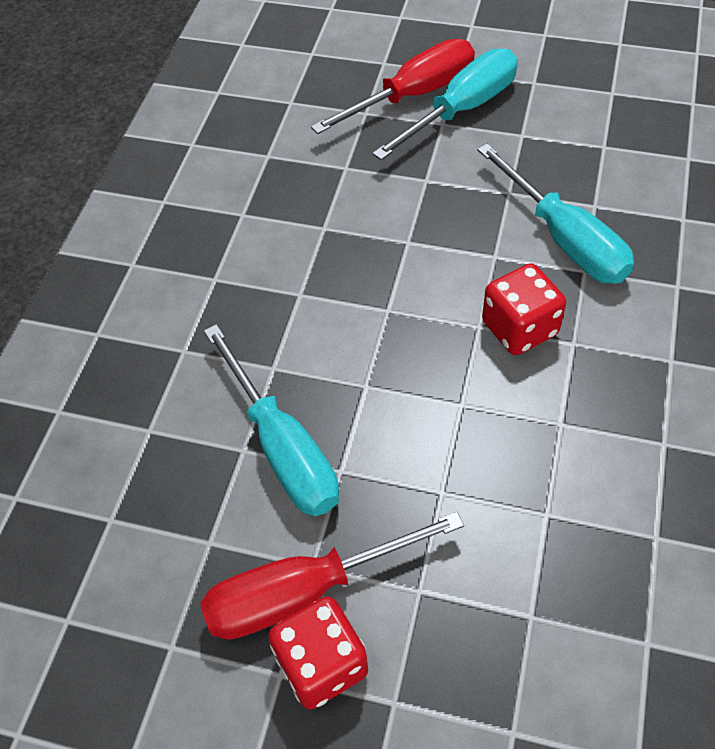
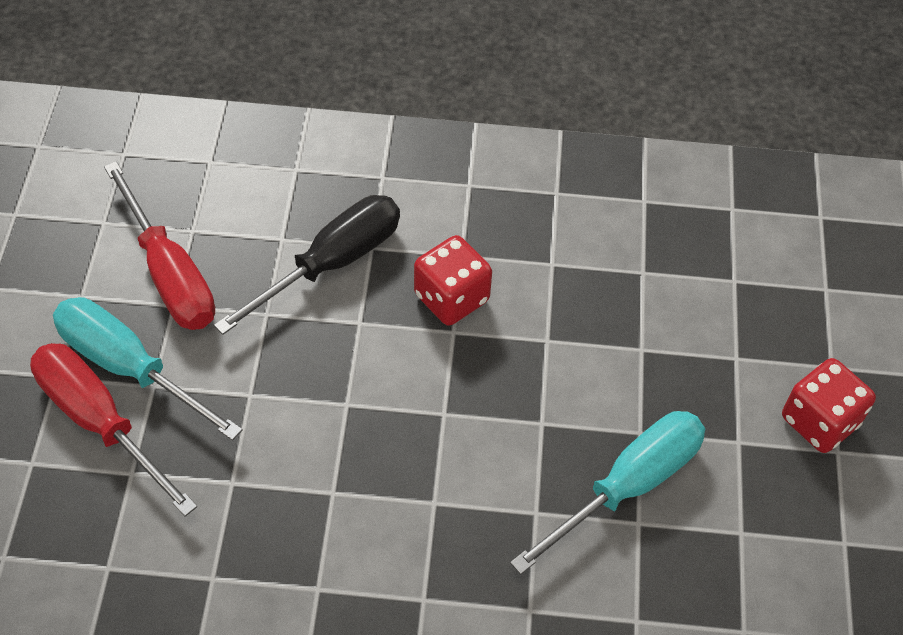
camera: 105 degrees left, 0 degrees up
(305, 591) = (763, 443): red screwdriver -> red screwdriver (170, 274)
(564, 239) = (331, 263): turquoise screwdriver -> black screwdriver

